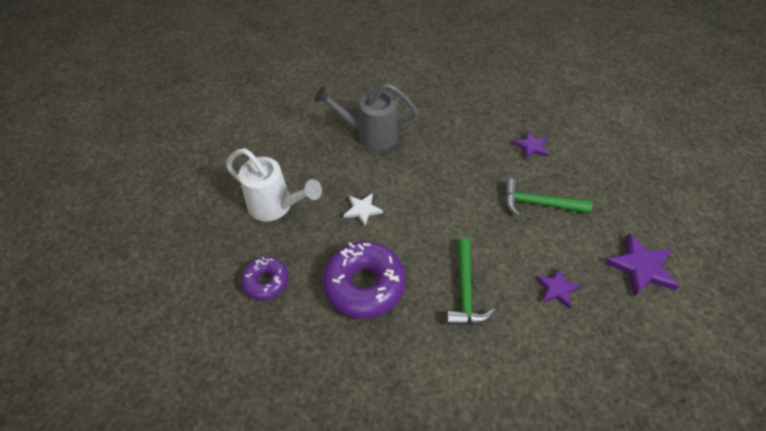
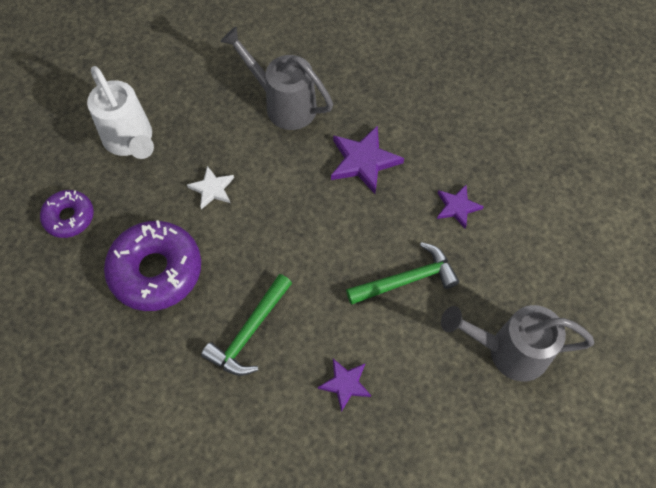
camera: 30 degrees right, 10 degrees up
(538, 203) = (406, 280): green hammer -> green hammer turned 120 degrees clockwise
(633, 214) = (507, 351): none -> grey watering can
(641, 267) = (460, 414): purple star -> purple star (363, 161)

